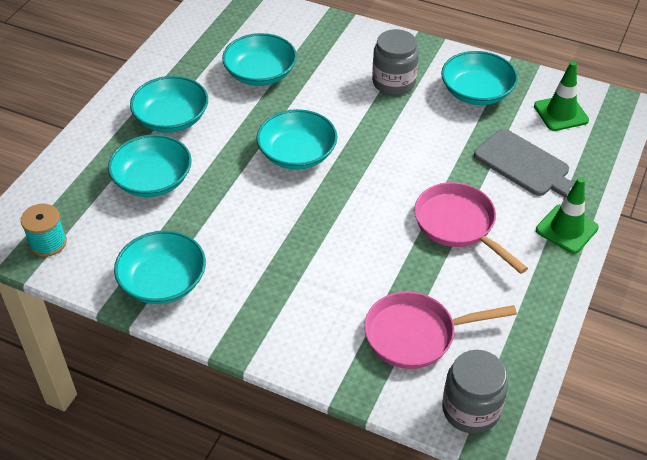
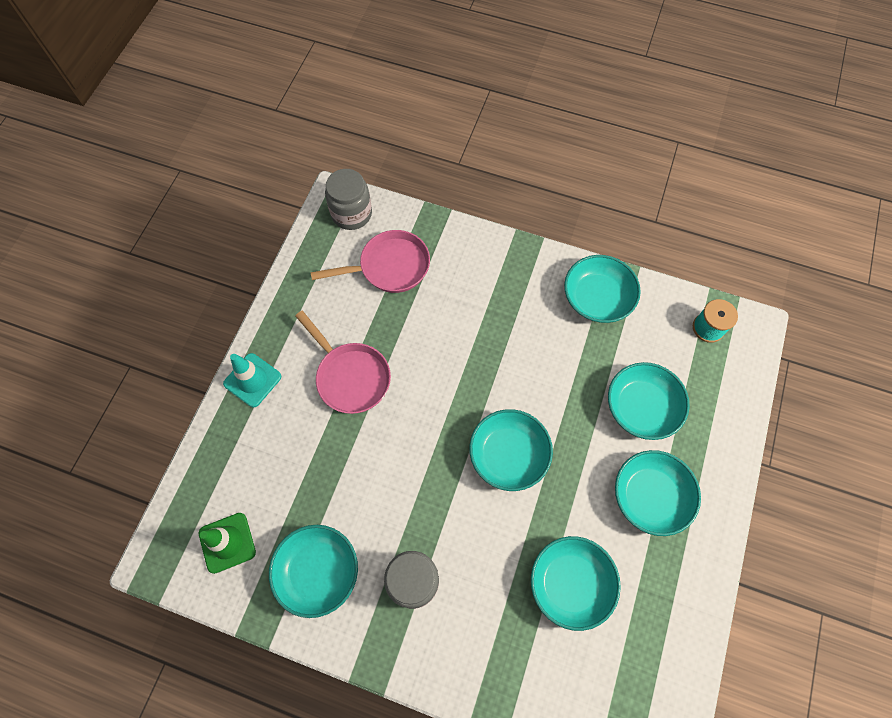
camera: 175 degrees right, 20 degrees up
(525, 165) = (278, 457): grey cutting board -> none
(566, 229) = (252, 380): green traffic cone -> turquoise traffic cone

